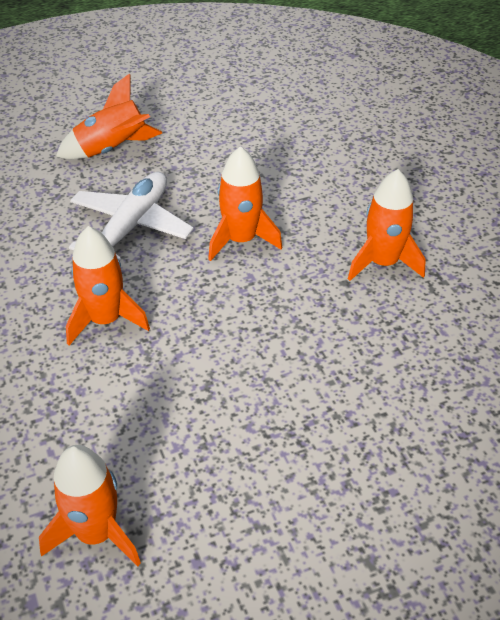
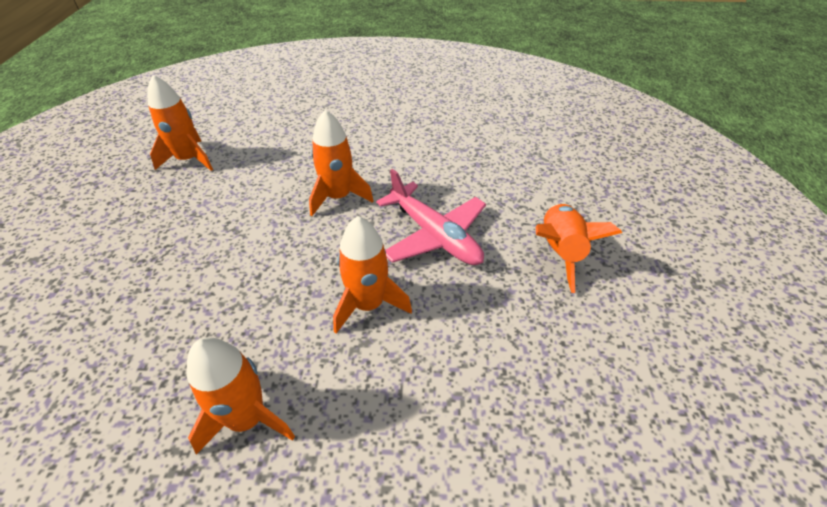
camera: 115 degrees right, 0 degrees up
(131, 226) = (434, 235): white plane -> pink plane

